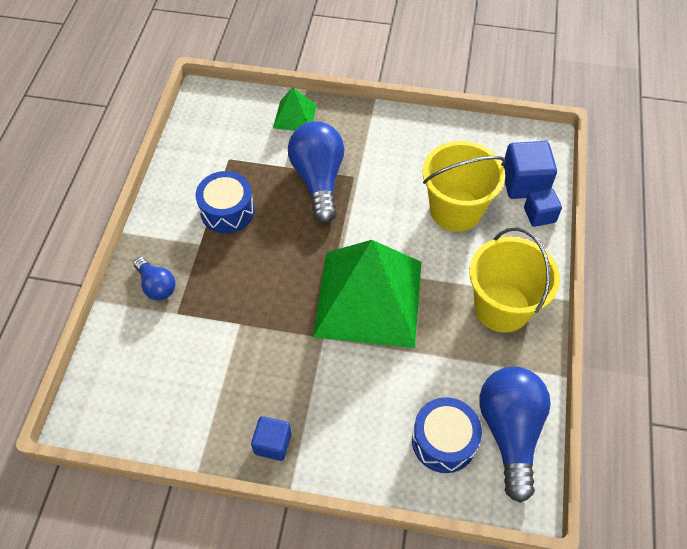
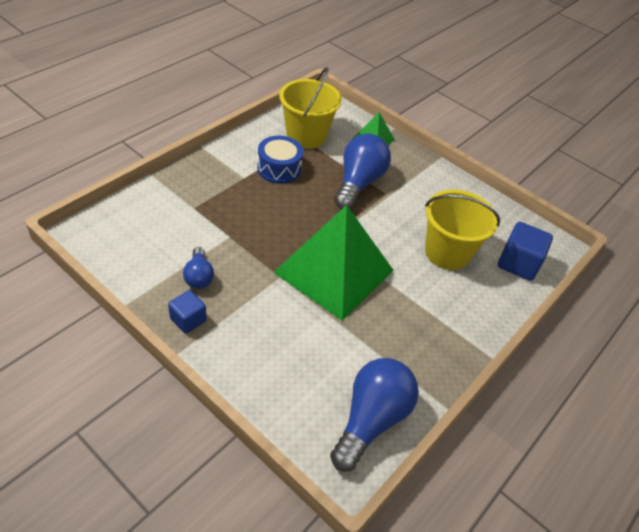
camera: 25 degrees right, 10 degrees down
(157, 286) = (195, 186): blue light bulb -> blue light bulb (199, 276)
(444, 441) = (313, 394): blue drum -> none
(502, 307) = (433, 333): yellow bucket -> yellow bucket (306, 136)
(539, 215) = (514, 290): blue cube -> none

